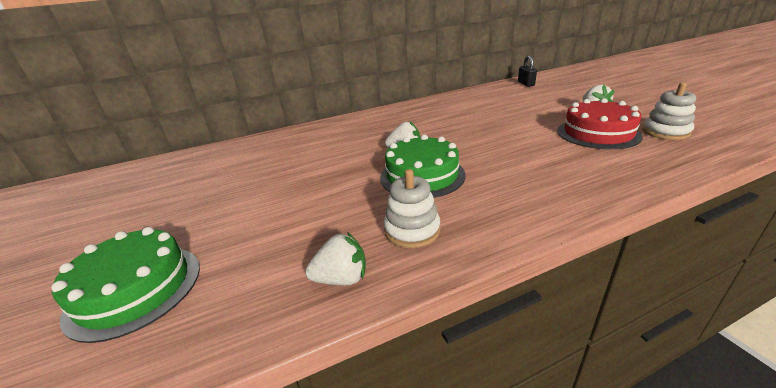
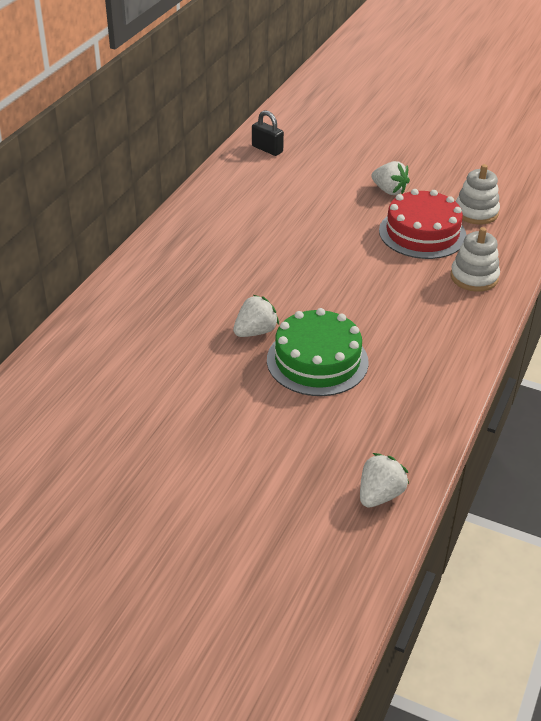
camera: 45 degrees left, 10 degrees up
(135, 289) = (220, 607): green cake -> none
(412, 230) = (380, 426): white stacking toy -> white stacking toy (474, 277)

